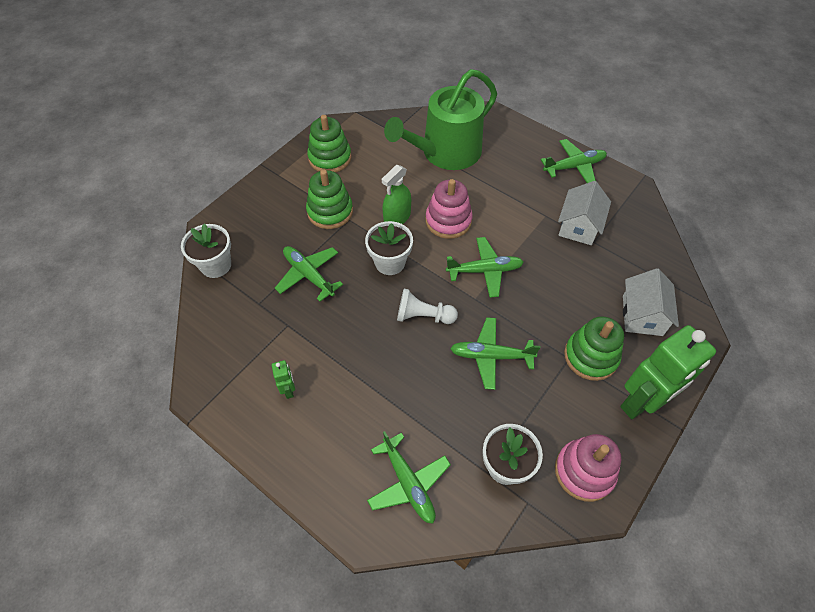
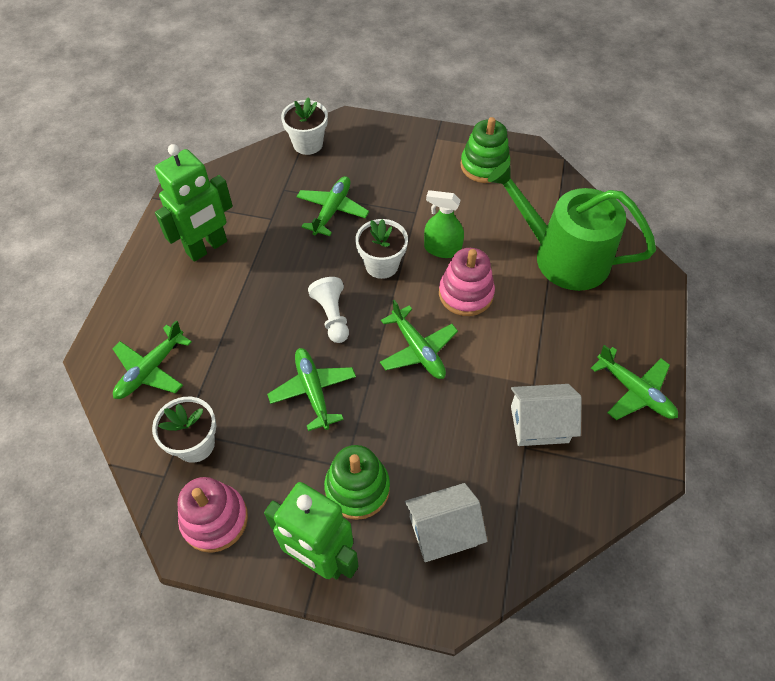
camera: 65 degrees right, 0 degrees up
(289, 390) = (207, 247): green robot -> green robot, size x2.35
(330, 211) = (416, 194): green stacking toy -> none

